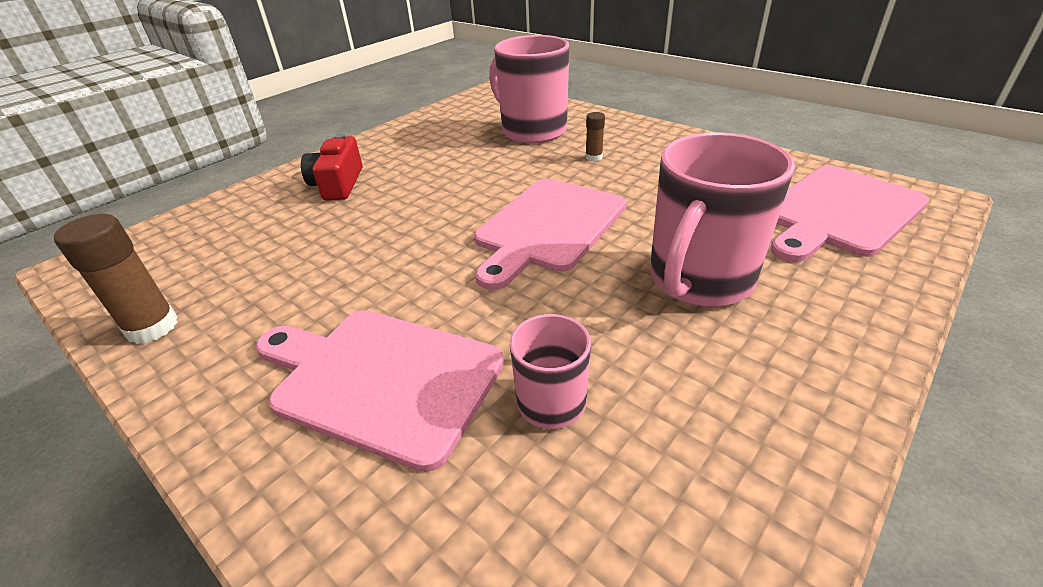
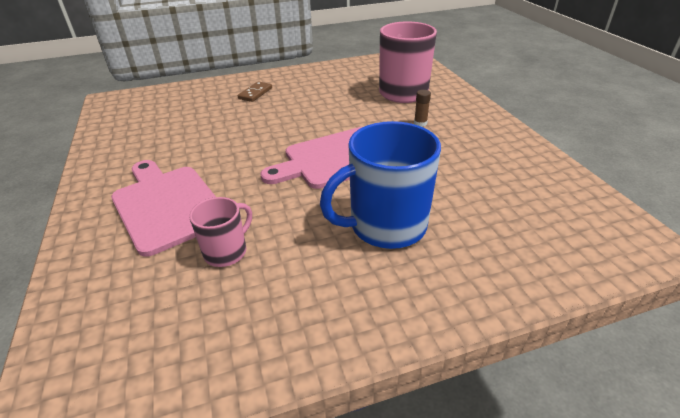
camera: 30 degrees right, 0 degrees up
(152, 327) = (108, 140): brown glue stick -> none
(338, 184) = (255, 93): red camera -> brown domino
(699, 279) = (386, 226): pink mug -> blue mug
(839, 212) = (550, 224): pink cutting board -> none

